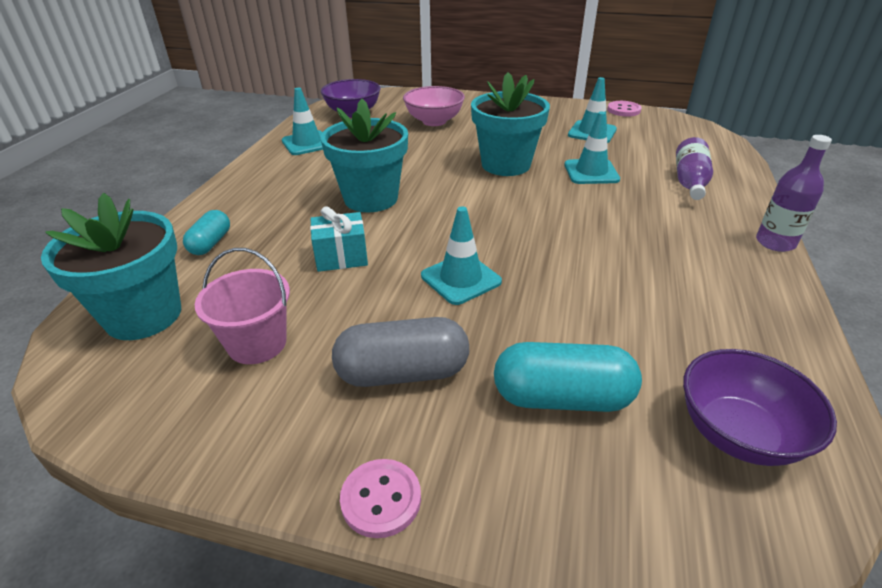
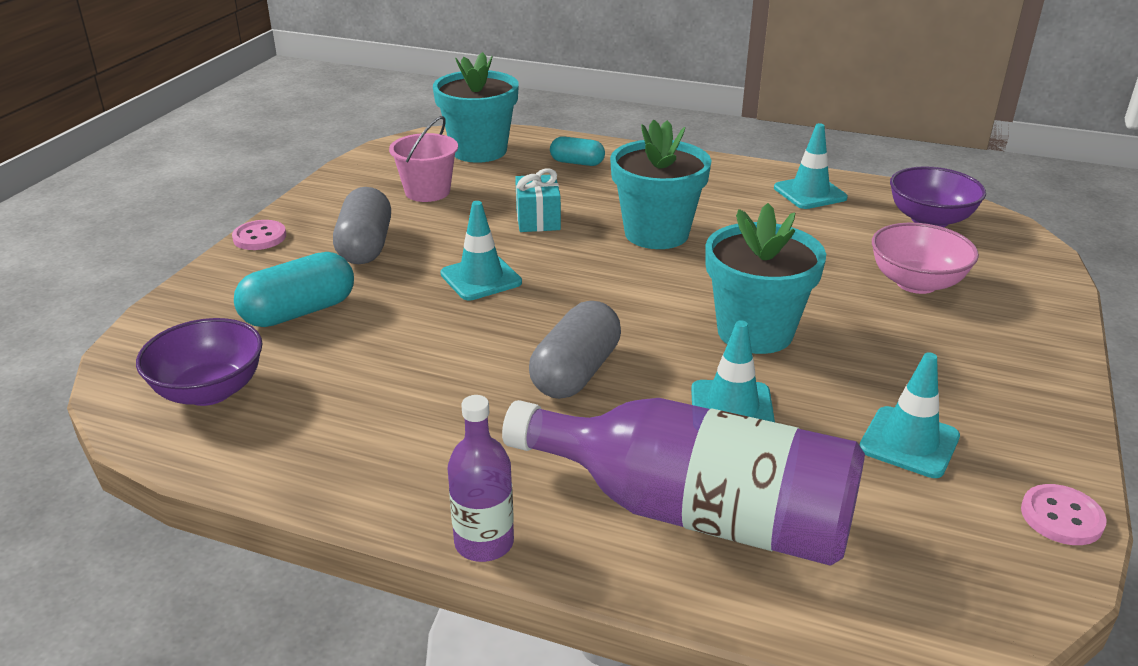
camera: 95 degrees right, 5 degrees down
(562, 398) = (299, 312): turquoise capsule -> turquoise capsule turned 45 degrees clockwise
(583, 223) = (576, 372): none -> grey capsule
(689, 182) = (695, 512): purple bottle -> purple bottle, size x2.03

